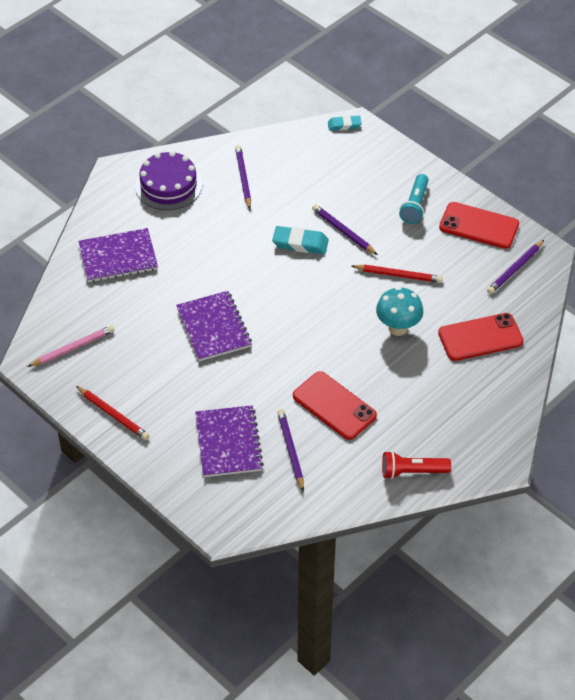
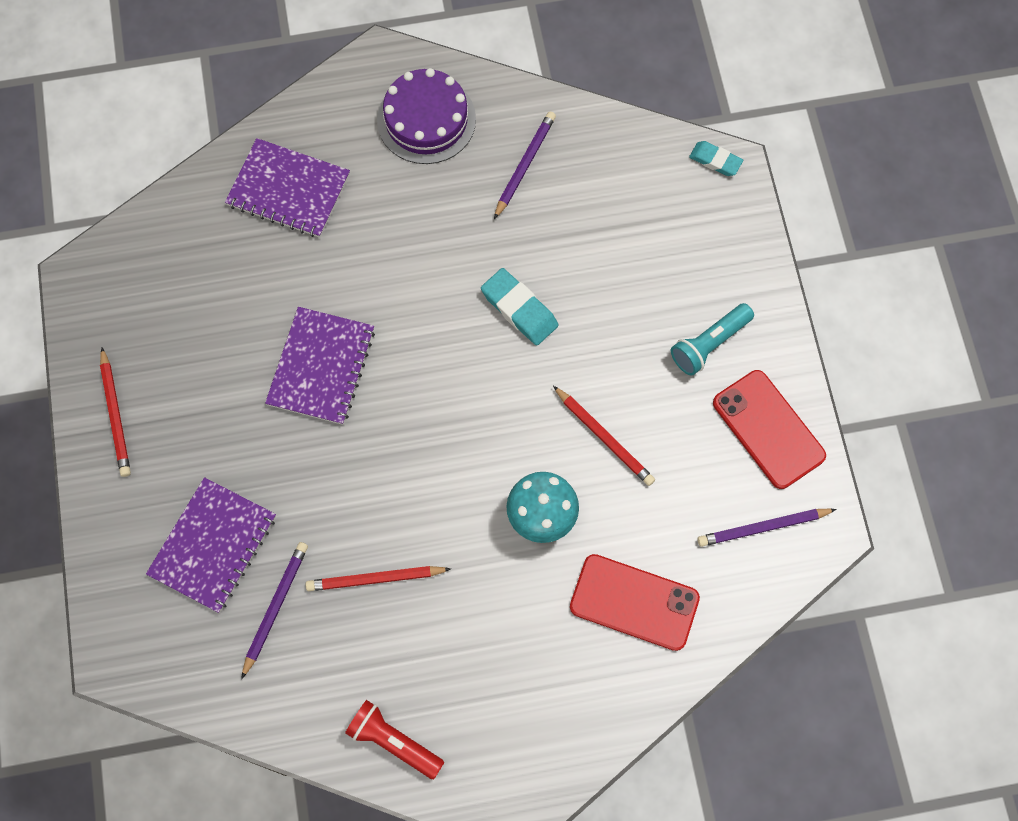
camera: 35 degrees right, 20 degrees up
(73, 348) = (141, 289): pink pencil -> none
(334, 406) = (375, 579): red phone -> red pencil
(343, 231) = (586, 325): purple pencil -> none

